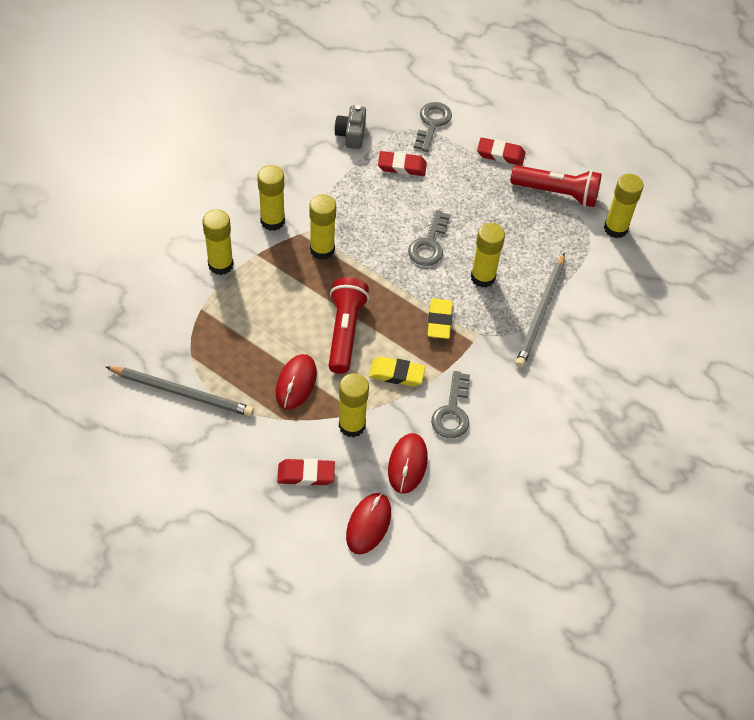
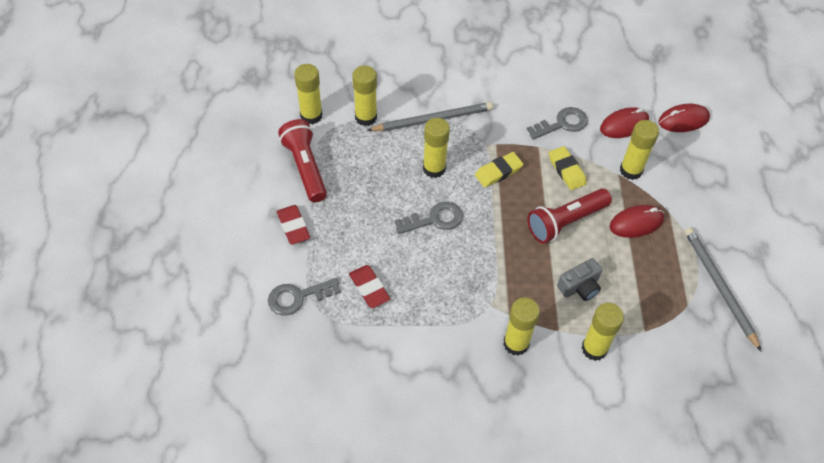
camera: 125 degrees left, 0 degrees up
(306, 474) = (690, 172): red eraser -> none
(322, 249) = (509, 287): yellow glue stick -> yellow glue stick (366, 117)
(351, 134) = (365, 352): grey camera -> grey camera (579, 287)

